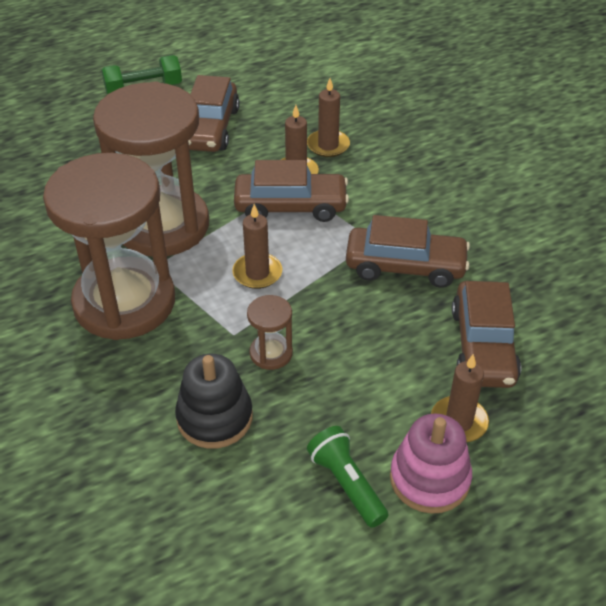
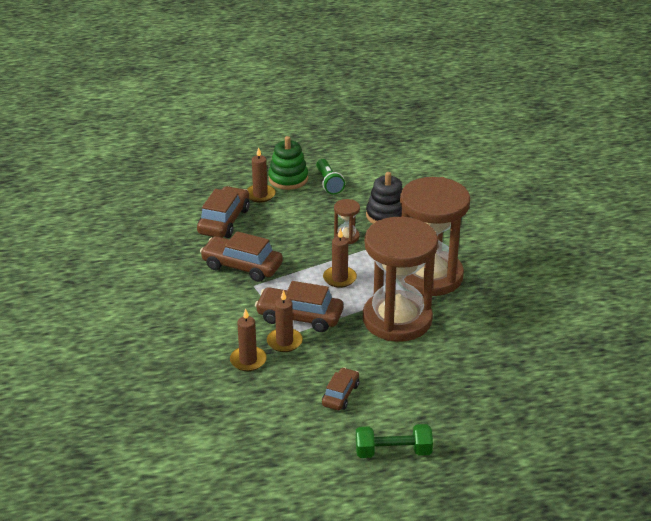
camera: 165 degrees left, 10 degrees down
(210, 128) = (340, 395): brown car -> brown car, size x0.60
(429, 479) = (288, 179): pink stacking toy -> green stacking toy

